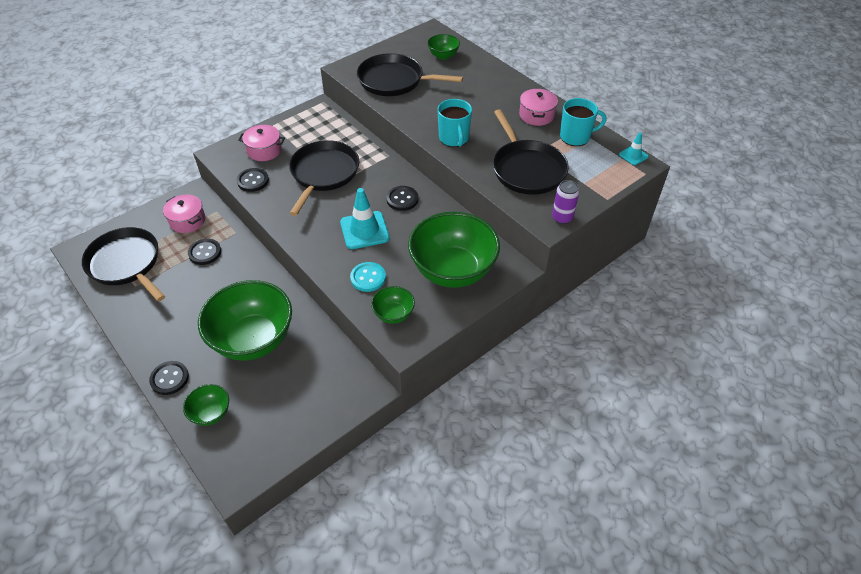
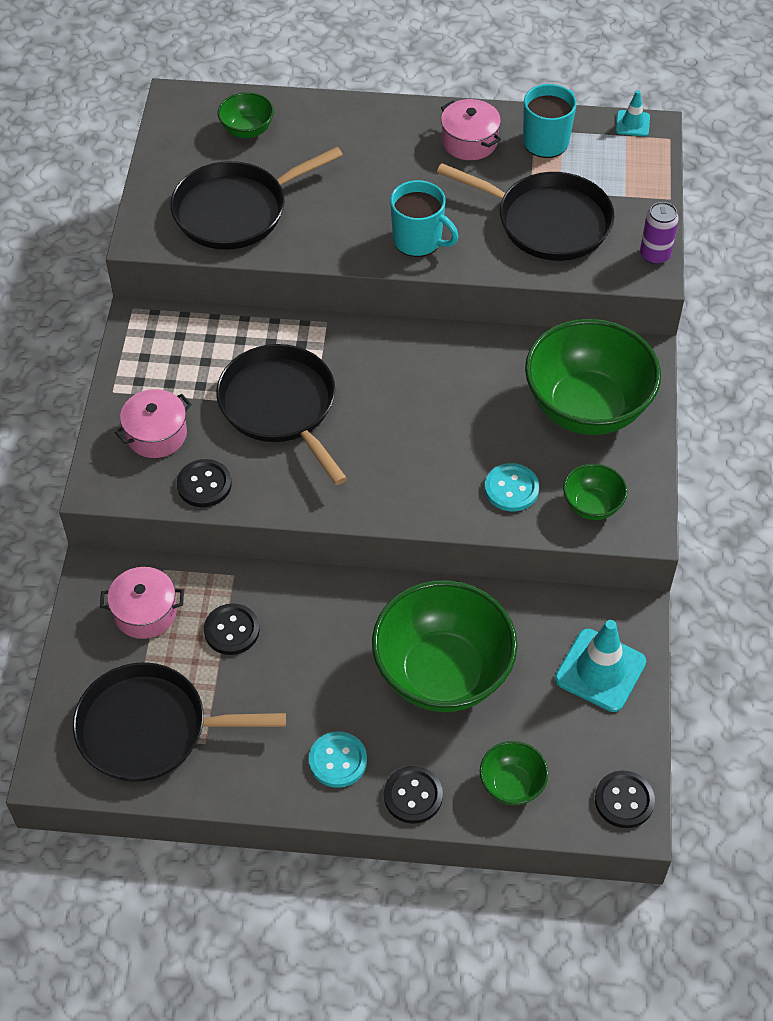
camera: 45 degrees left, 5 degrees up
(165, 337) = (338, 760): none -> turquoise button
(364, 230) = (430, 438): turquoise traffic cone -> turquoise traffic cone (600, 670)
(402, 199) = (420, 366): black button -> black button (624, 800)

